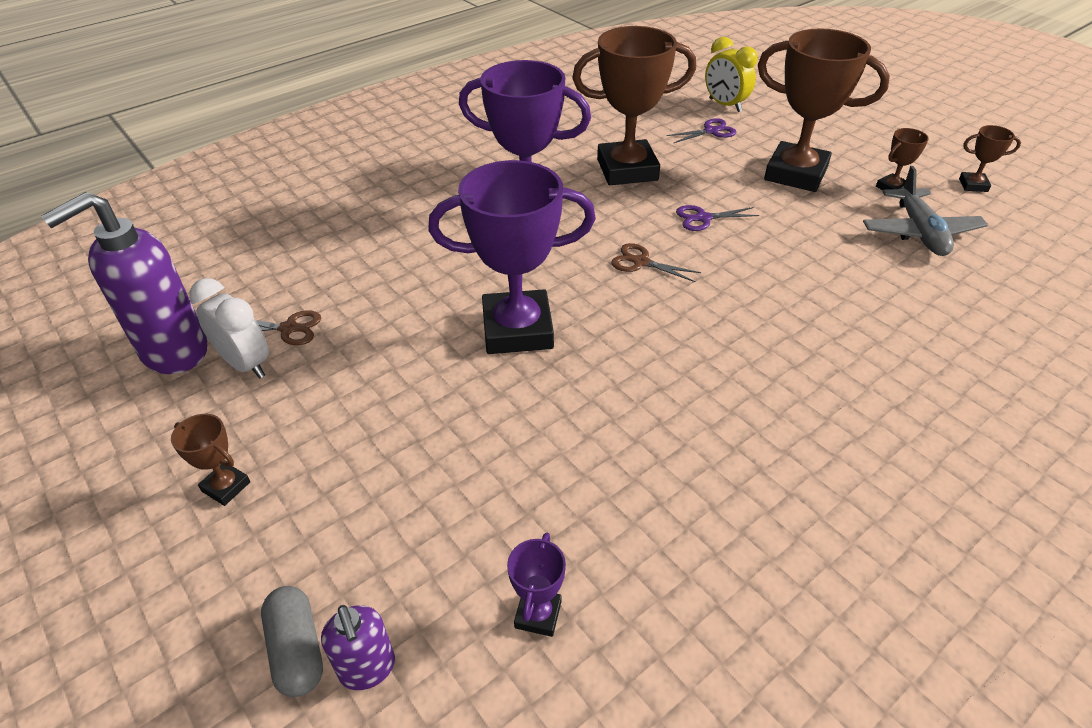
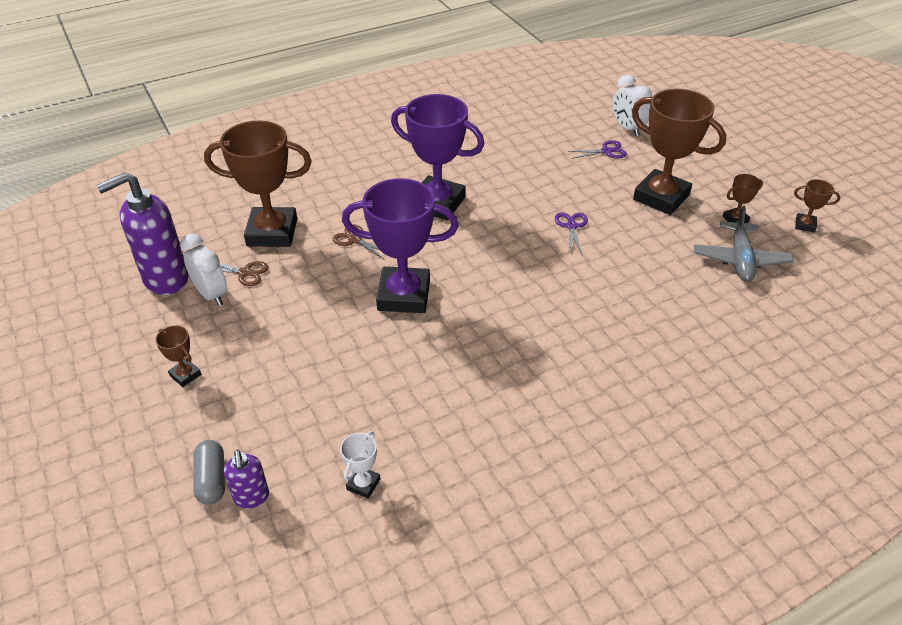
camera: 10 degrees right, 0 degrees up
(538, 614) = (363, 484): purple trophy -> white trophy
(627, 170) = (526, 178): brown trophy -> brown trophy (272, 232)
(641, 262) = (510, 256): brown scissors -> brown scissors (355, 240)
(703, 218) = (571, 226): purple scissors -> purple scissors turned 90 degrees clockwise
(725, 105) = (627, 128): yellow clock -> white clock

